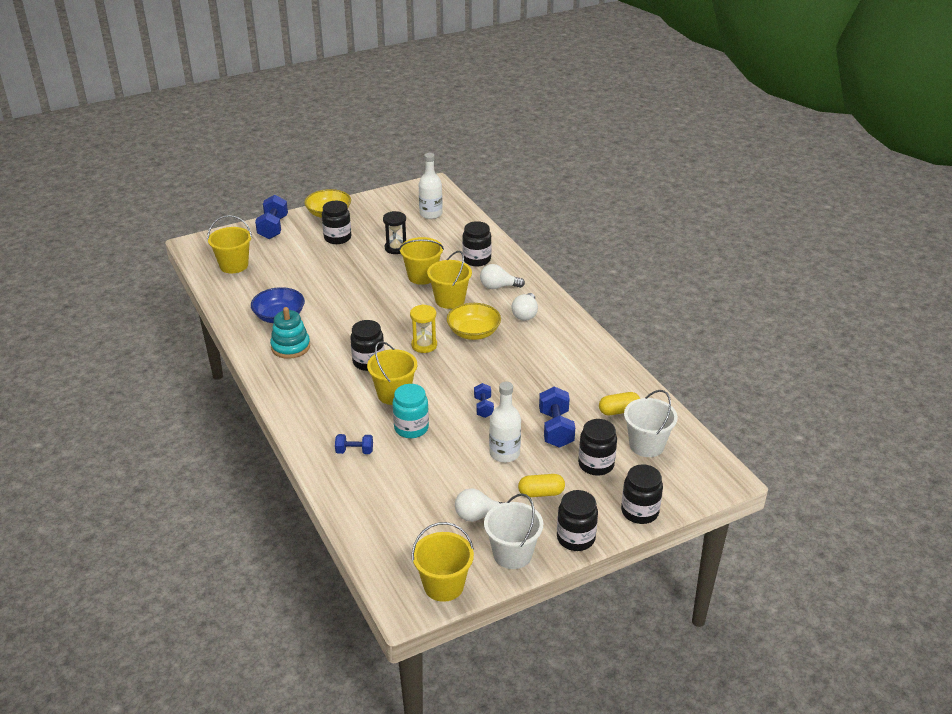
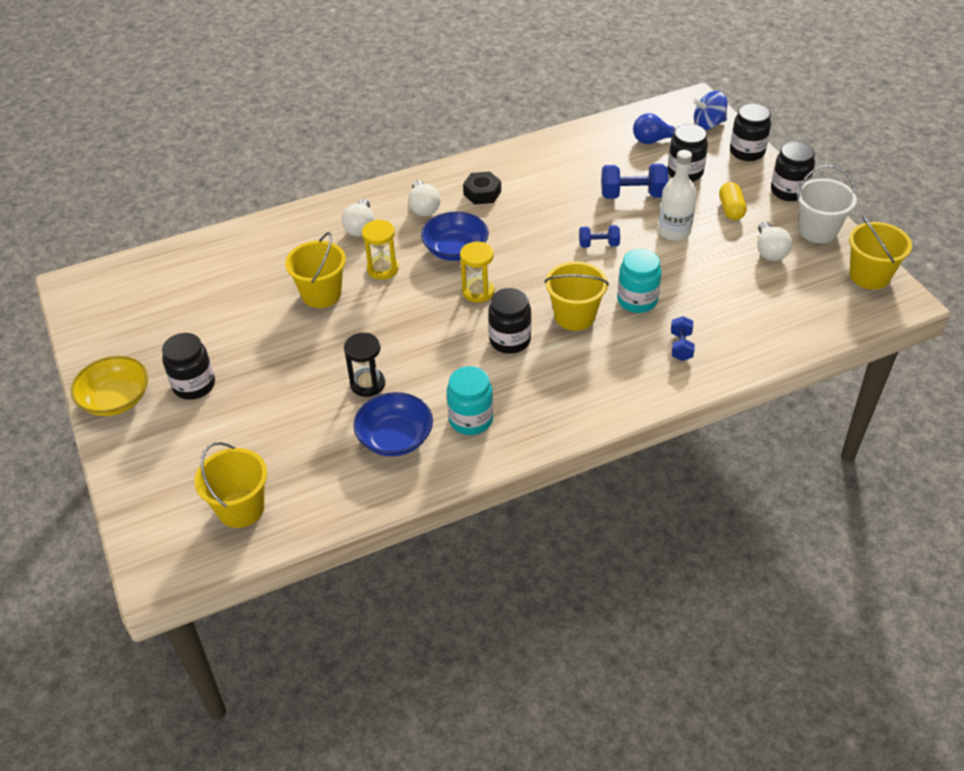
camera: 85 degrees left, 10 degrees up
(273, 228) = (137, 467): blue dumbbell -> none
(290, 347) = (471, 420): turquoise stacking toy -> turquoise jar
(396, 248) = (242, 321): black hourglass -> black hourglass (367, 384)
(431, 214) = (159, 286): white bottle -> none
(450, 300) = (382, 269): yellow bucket -> yellow hourglass
(473, 332) = (455, 250): yellow bowl -> blue bowl
(476, 259) = (293, 244): black jar -> none
(525, 314) = (423, 208): white light bulb -> white light bulb turned 60 degrees clockwise
(548, 343) = (482, 193): none -> black nut
(619, 411) = (602, 153): yellow capsule -> none
(646, 445) = (653, 140): white bucket -> blue light bulb
(684, 485) = (708, 124): none -> blue spinning top

